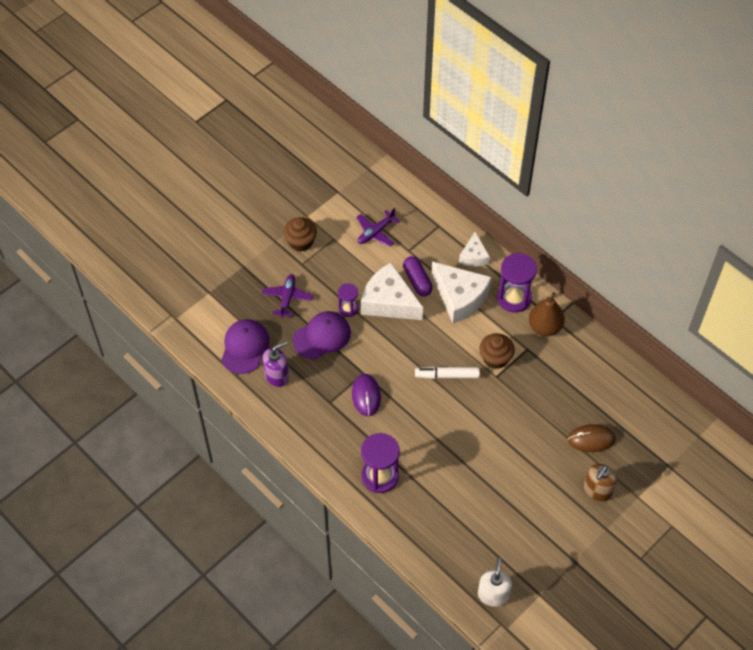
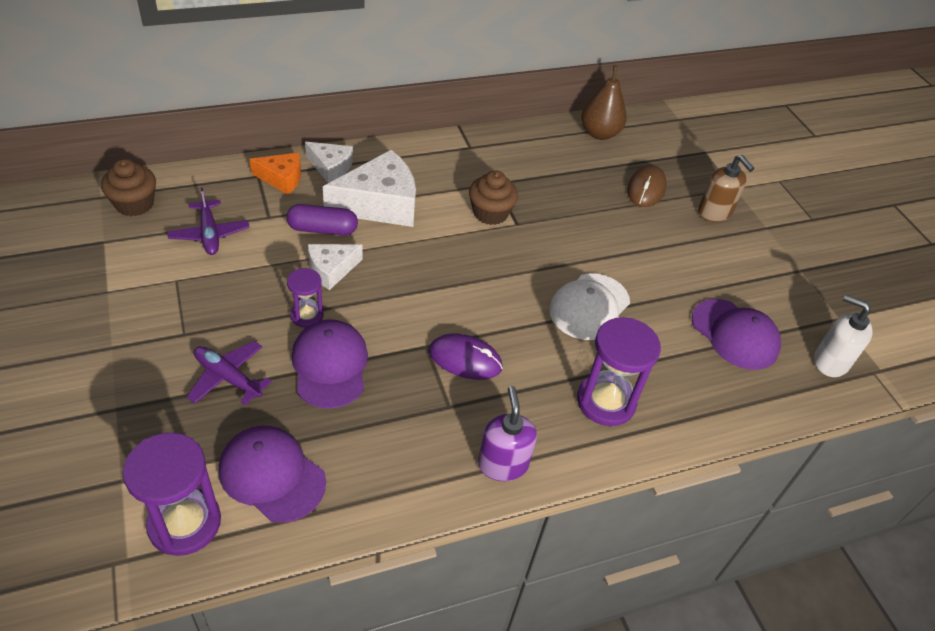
camera: 70 degrees left, 10 degrees down
(277, 375) = (357, 453): purple soap dispenser -> purple soap dispenser (503, 464)
(301, 242) = (144, 318): brown cupcake -> brown cupcake (134, 204)
(389, 302) = (331, 270): white cheese -> white cheese, size x0.56
(445, 238) = (282, 178): none -> orange cheese
(447, 375) = (486, 265): white marker -> none
(449, 443) = (589, 307): none -> white cap
(480, 532) = (735, 334): none -> purple cap
(514, 298) = (418, 163): purple hourglass -> purple hourglass (185, 523)
(545, 327) = (475, 158): brown pear -> brown pear (599, 133)

